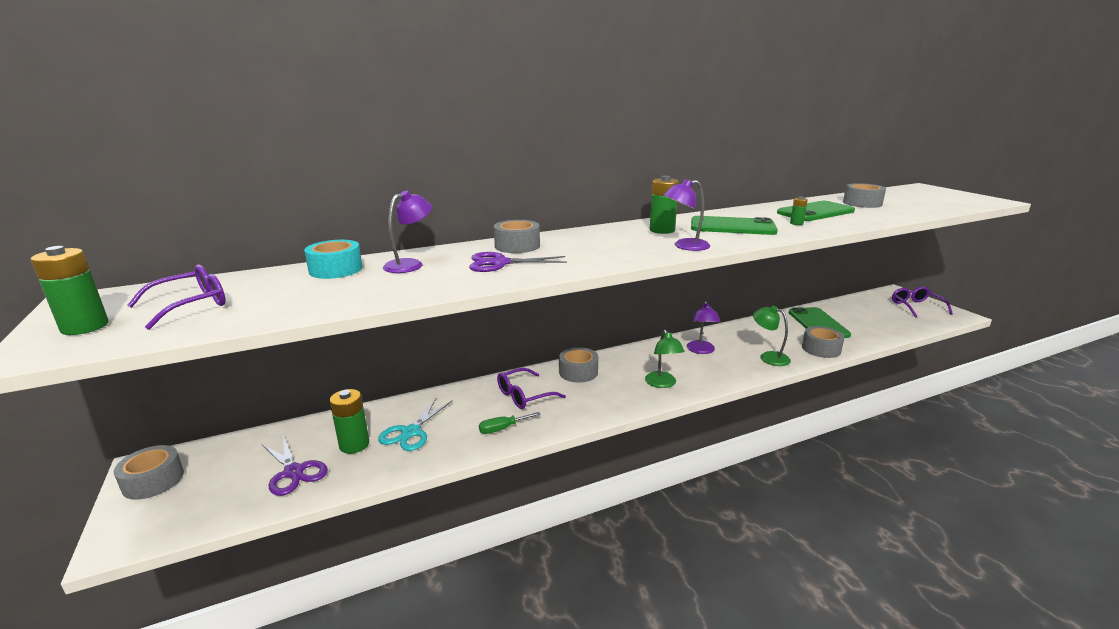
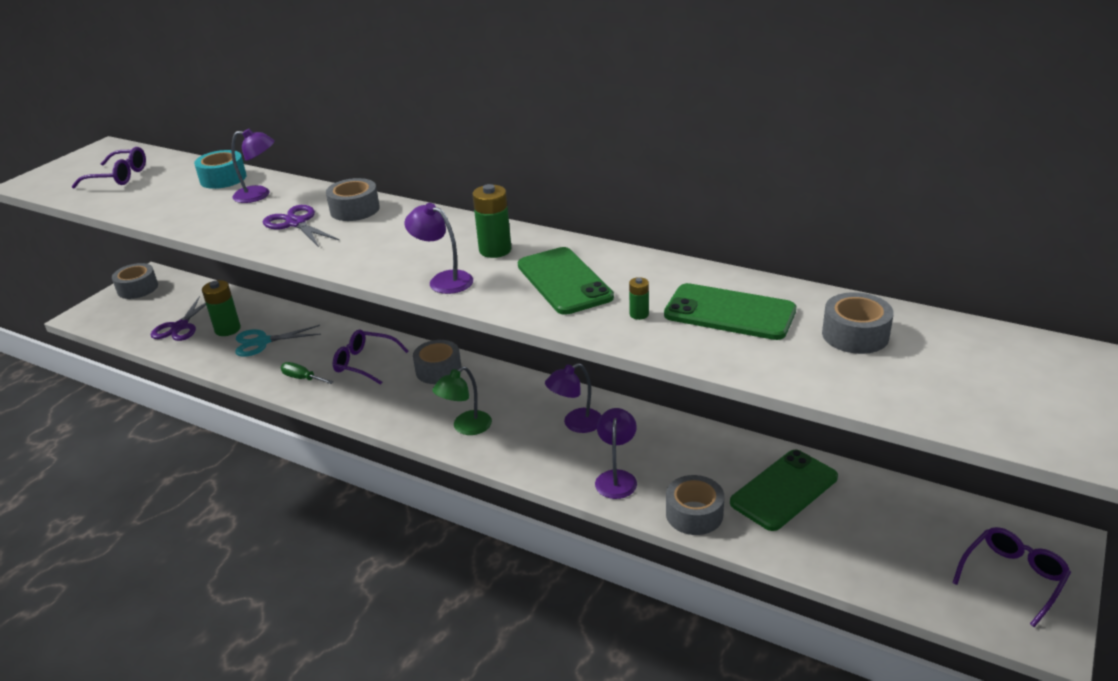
camera: 55 degrees right, 10 degrees up
(85, 327) = (67, 172): green battery -> none
(768, 357) = (616, 478): green lamp -> purple lamp

